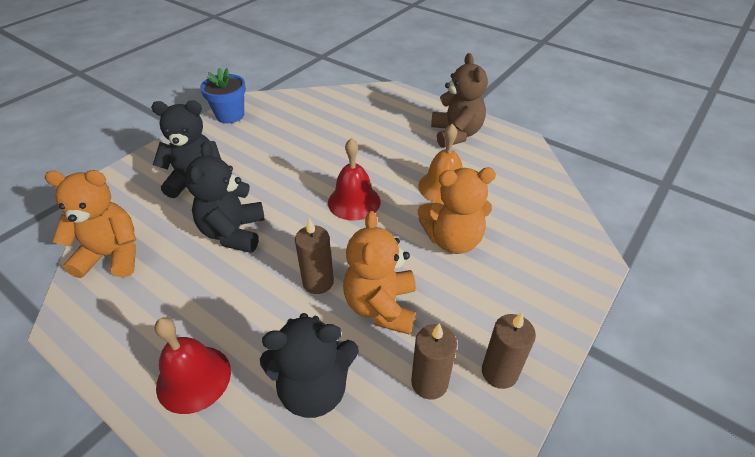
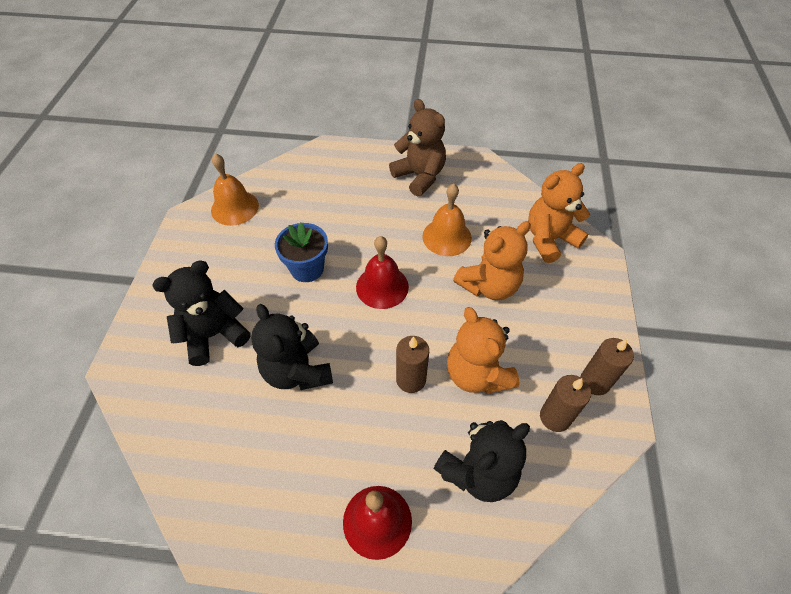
camera: 30 degrees left, 10 degrees up
(112, 256) = (196, 455): orange teddy bear -> orange teddy bear (549, 239)
(230, 115) = (181, 243): blue flower pot -> blue flower pot (307, 269)
(287, 106) = (234, 207): none -> orange bell

